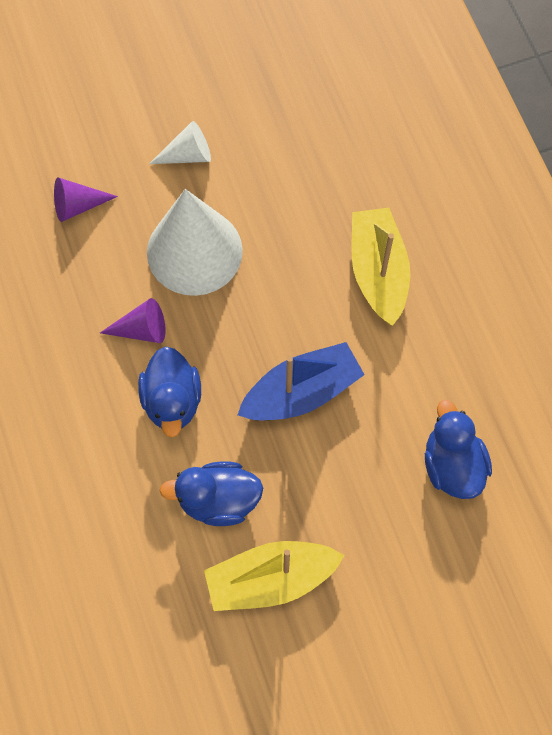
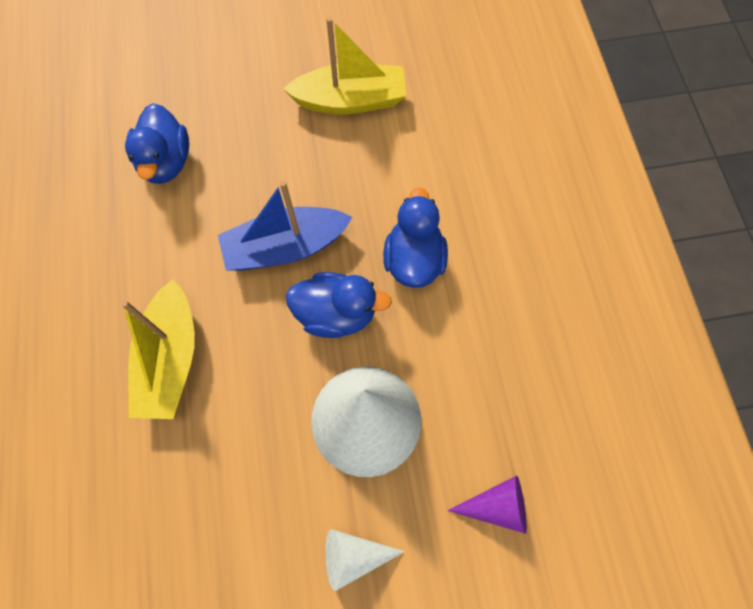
camera: 170 degrees left, 0 degrees up
(141, 329) = (436, 338): purple cone -> none
(218, 500) = (384, 166): blue duck -> blue duck (336, 314)

